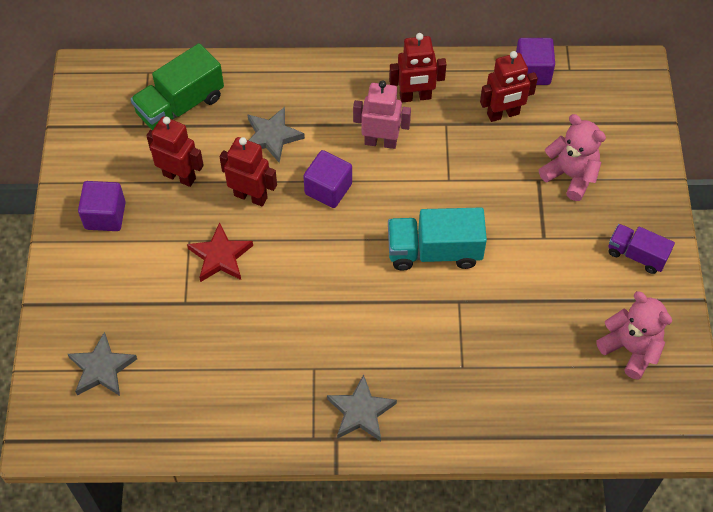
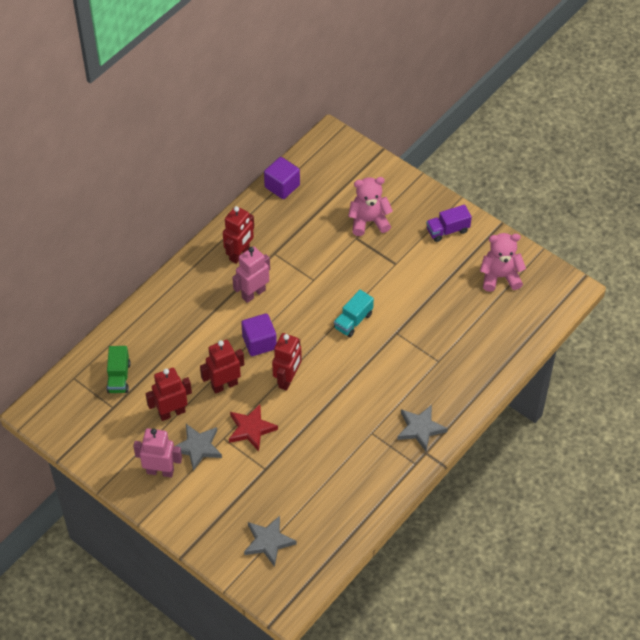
camera: 50 degrees left, 5 degrees down
(105, 215) = (160, 471): purple cube -> pink robot
(180, 105) = (119, 377): green truck -> green truck, size x0.62
(272, 136) = (192, 345): grey star -> grey star (198, 447)
(434, 251) = (353, 321): turquoise truck -> turquoise truck, size x0.62
(503, 114) = (296, 221): red robot -> red robot (287, 379)

